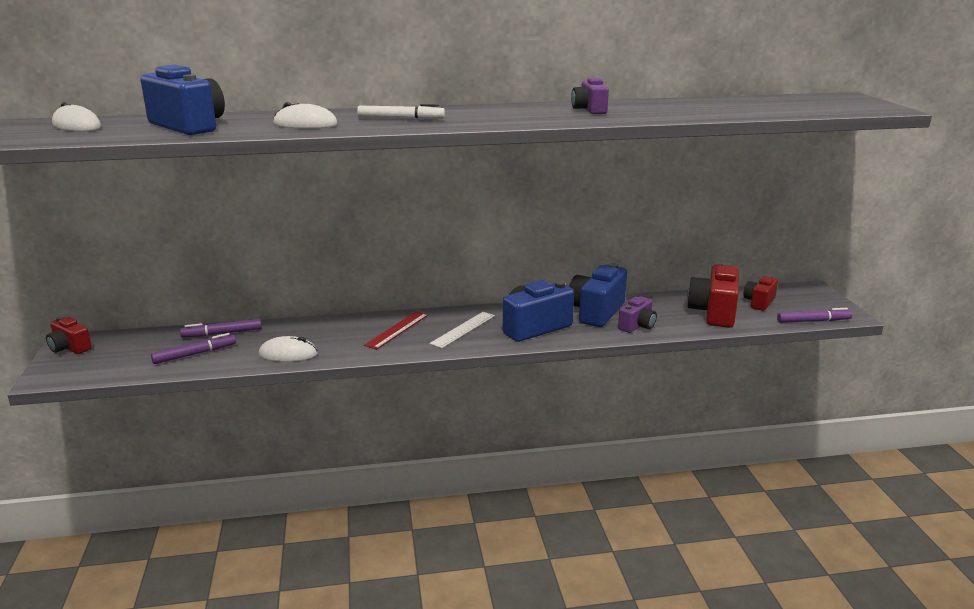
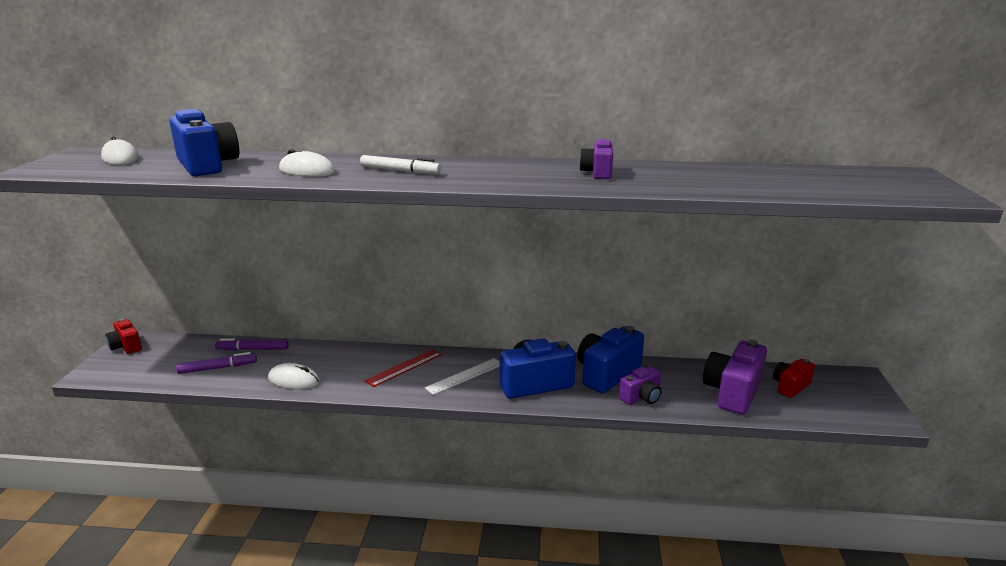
camera: 15 degrees right, 0 degrees up
(713, 312) = (732, 392): red camera -> purple camera
(813, 321) = (844, 420): purple marker -> none

